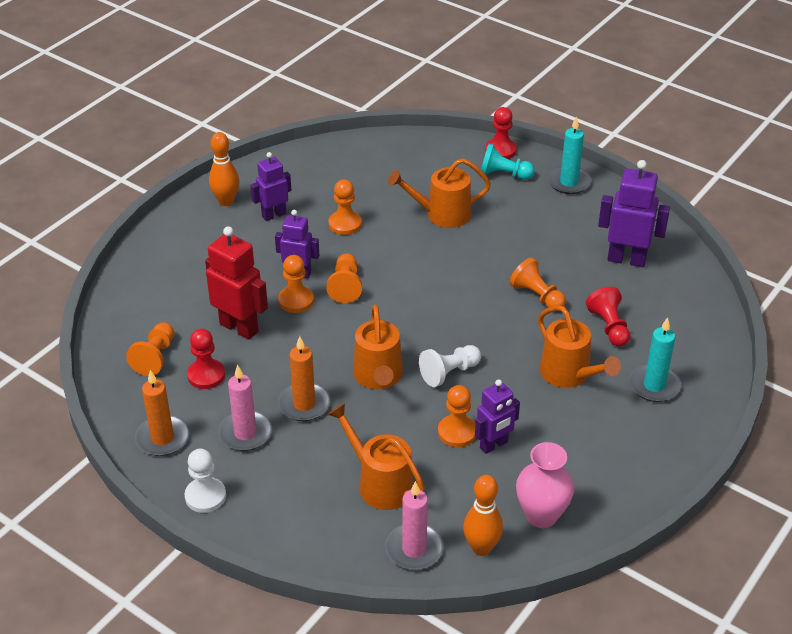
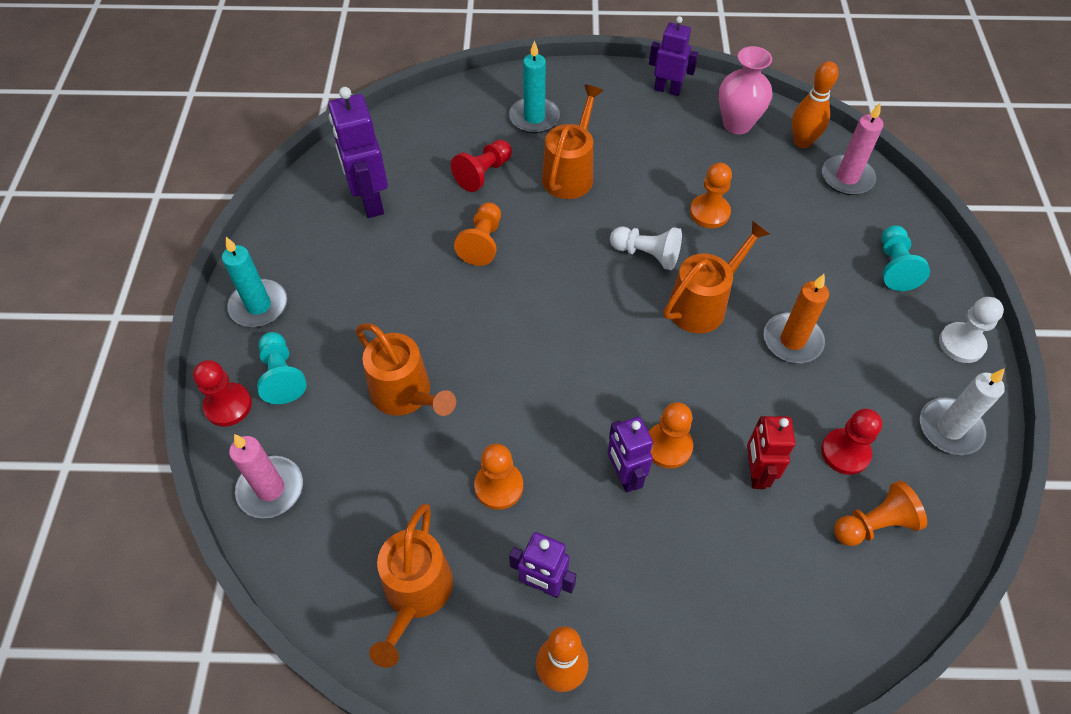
camera: 125 degrees left, 15 degrees up
(162, 438) = (950, 428): orange candle -> white candle
(239, 327) = (756, 473): red robot -> red robot, size x0.65
(245, 433) = (871, 363): pink candle -> pink candle (270, 489)
(302, 510) = (894, 267): none -> turquoise pawn
(345, 286) = (605, 413): orange pawn -> none
(380, 484) = (814, 232): orange watering can -> orange watering can (416, 593)
(494, 445) = (698, 183): purple robot -> purple robot (667, 90)

